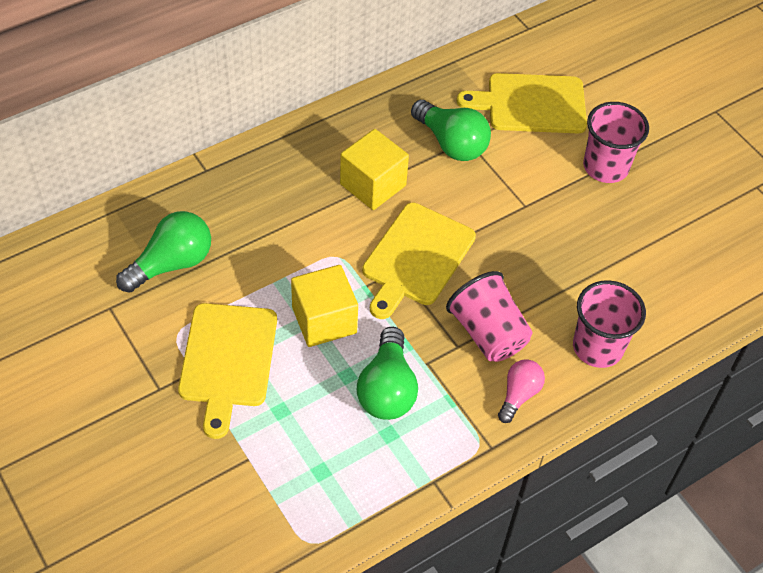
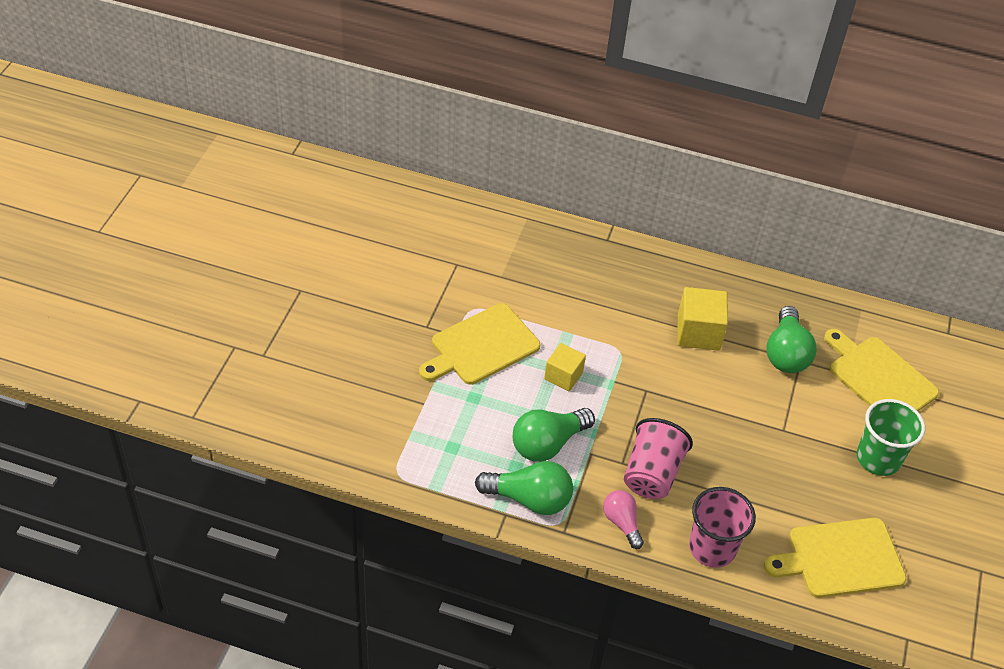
camera: 50 degrees right, 5 degrees down
(171, 264) = (520, 271): green light bulb -> green light bulb (529, 499)
(324, 320) = (563, 376): yellow cube -> yellow cube, size x0.66
(416, 258) = (667, 394): yellow cutting board -> yellow cutting board (840, 558)
(519, 395) = (622, 523): pink light bulb -> pink light bulb turned 105 degrees counterclockwise
(605, 167) = (878, 458): pink cup -> green cup

